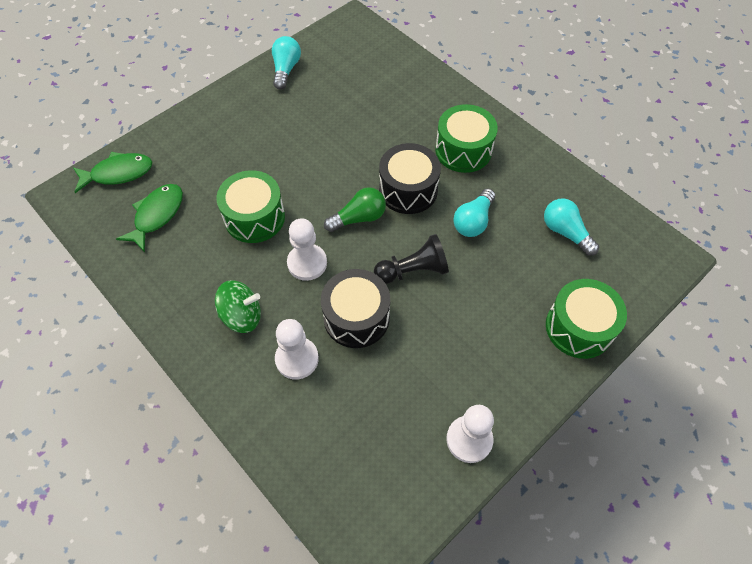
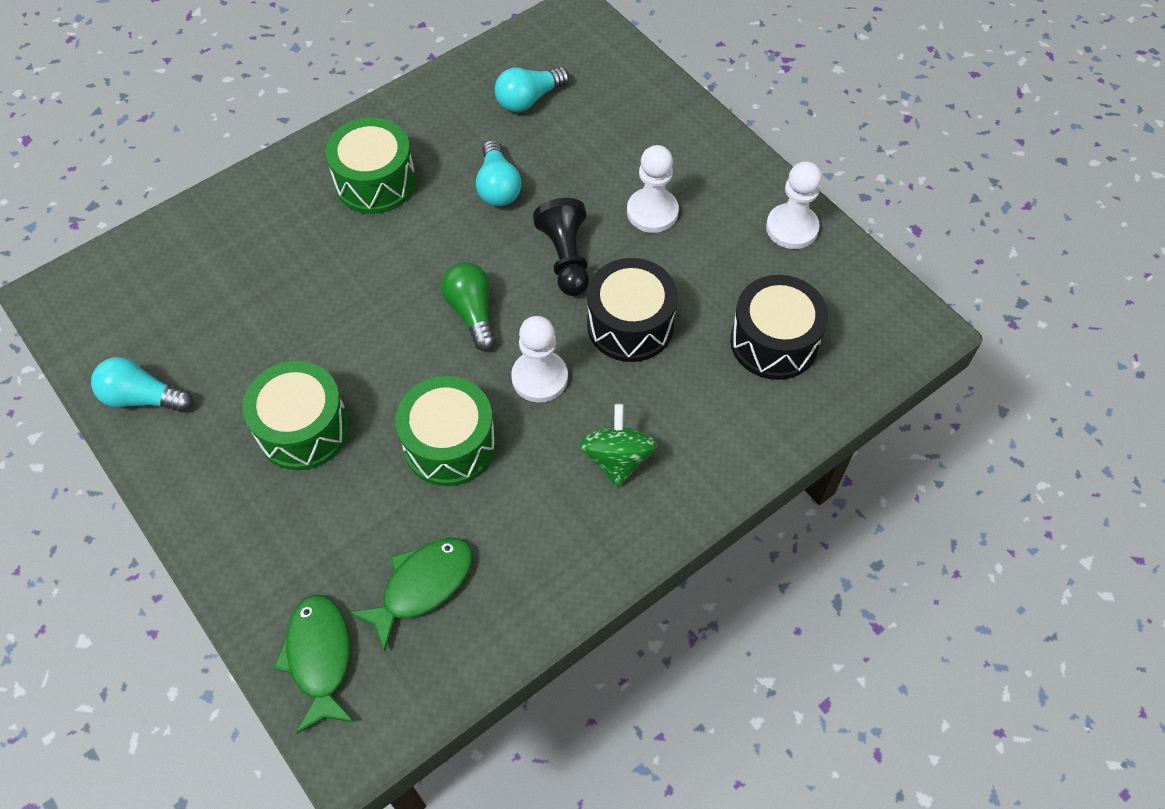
camera: 85 degrees left, 0 degrees up
(157, 215) = (422, 586): green fish -> green fish turned 105 degrees clockwise
(297, 359) = (685, 393): white pawn -> white pawn (652, 212)
(408, 190) = (433, 251): black drum -> black drum (774, 342)
(473, 221) = (498, 186): turquoise light bulb -> turquoise light bulb turned 45 degrees clockwise
(579, 327) = (660, 111): green drum -> green drum (303, 429)

